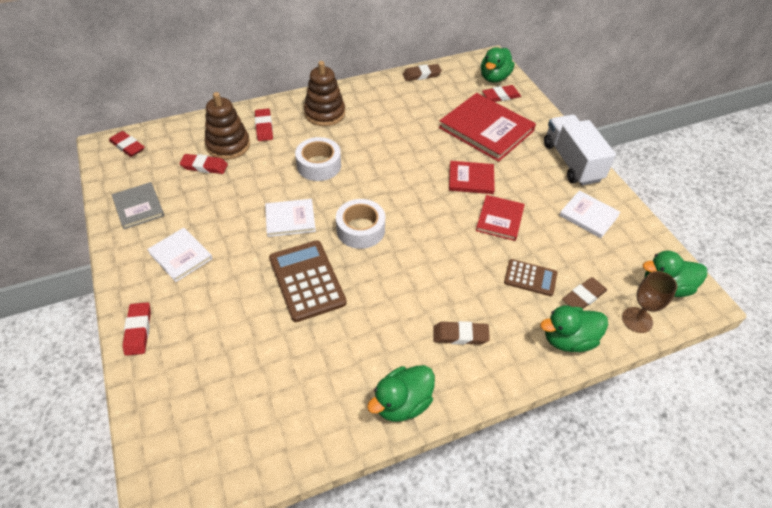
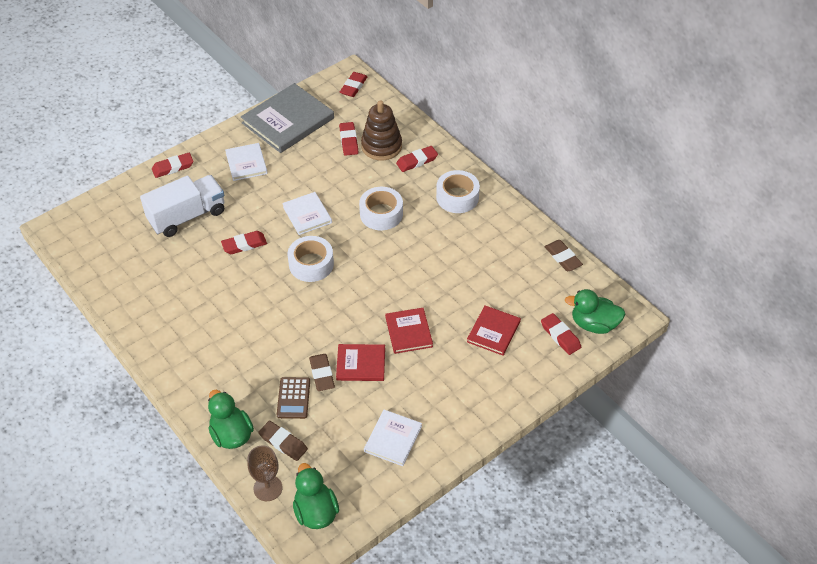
camera: 75 degrees right, 0 degrees up
(138, 207) = (288, 121): grey book -> grey book, size x1.80
(180, 256) = (246, 163): white book -> white book turned 45 degrees counterclockwise
(307, 280) = (244, 245): brown calculator -> red eraser
(325, 113) = (457, 197): brown stacking toy -> white tape
(402, 403) = (146, 332): green duck -> none
(460, 335) = (216, 357): brown eraser -> brown eraser (322, 374)
(486, 129) = (493, 332): red book -> red book, size x0.56
(572, 162) = (472, 416): white truck -> white truck (187, 216)

